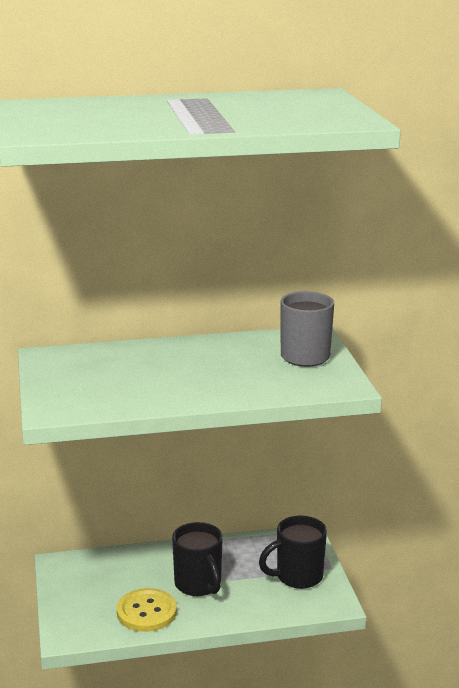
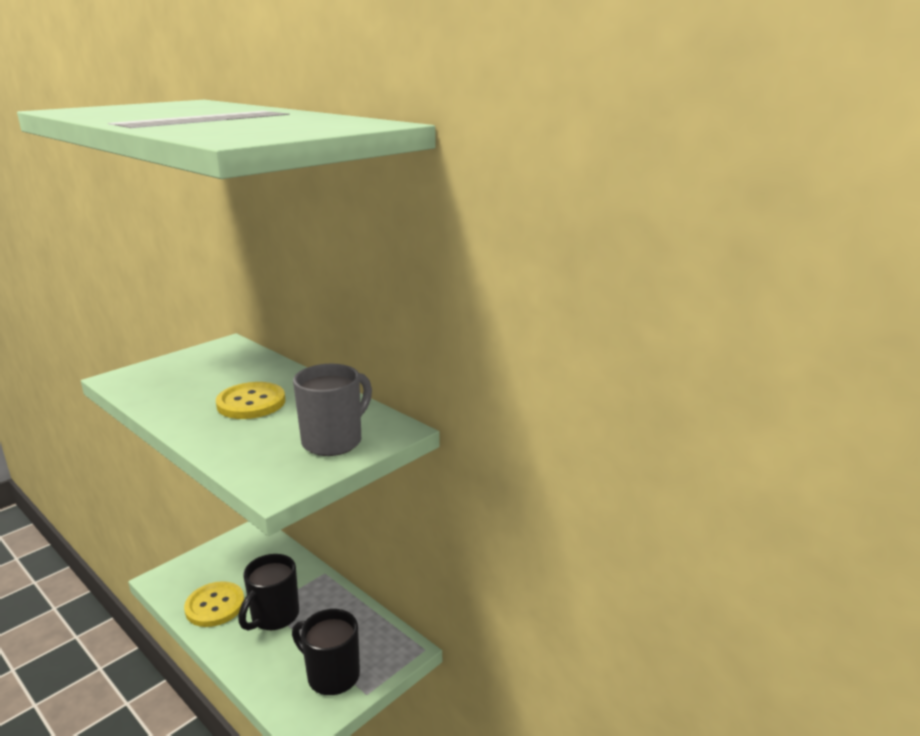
camera: 55 degrees right, 0 degrees up
(196, 369) = (251, 403): none -> yellow button

